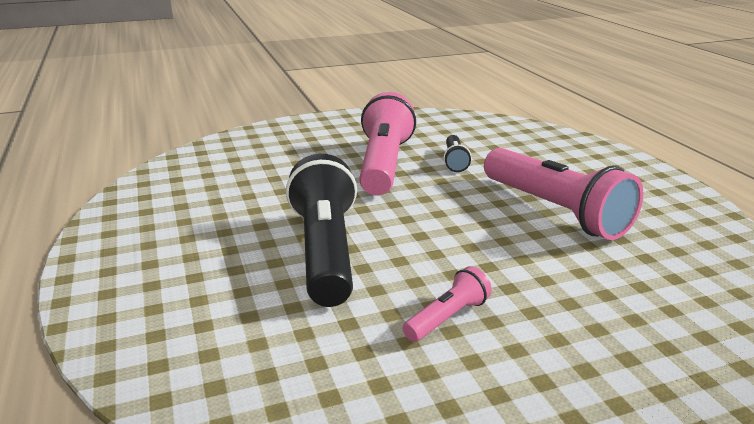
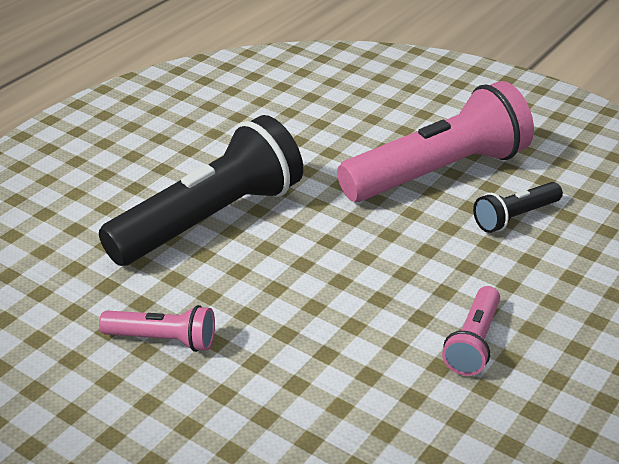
camera: 55 degrees right, 10 degrees up
(555, 211) = (473, 342): pink flashlight -> pink flashlight, size x0.47

